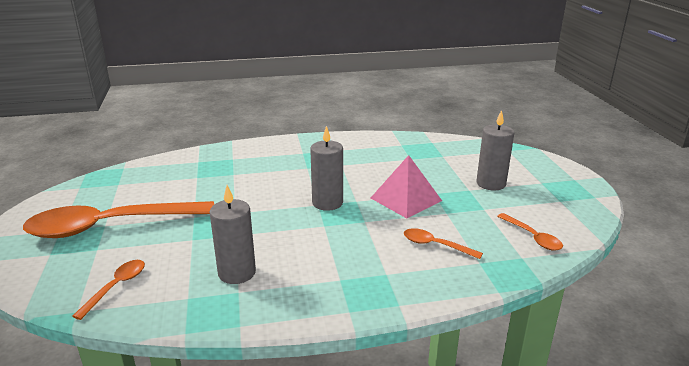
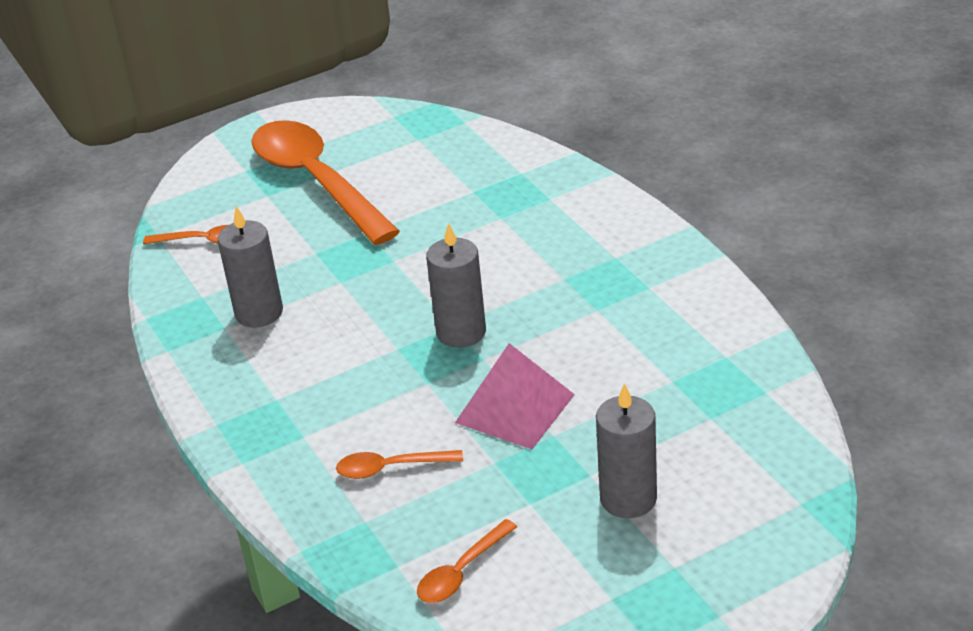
camera: 75 degrees right, 10 degrees up
(436, 245) = (391, 468): orange spoon -> orange spoon turned 105 degrees counterclockwise

